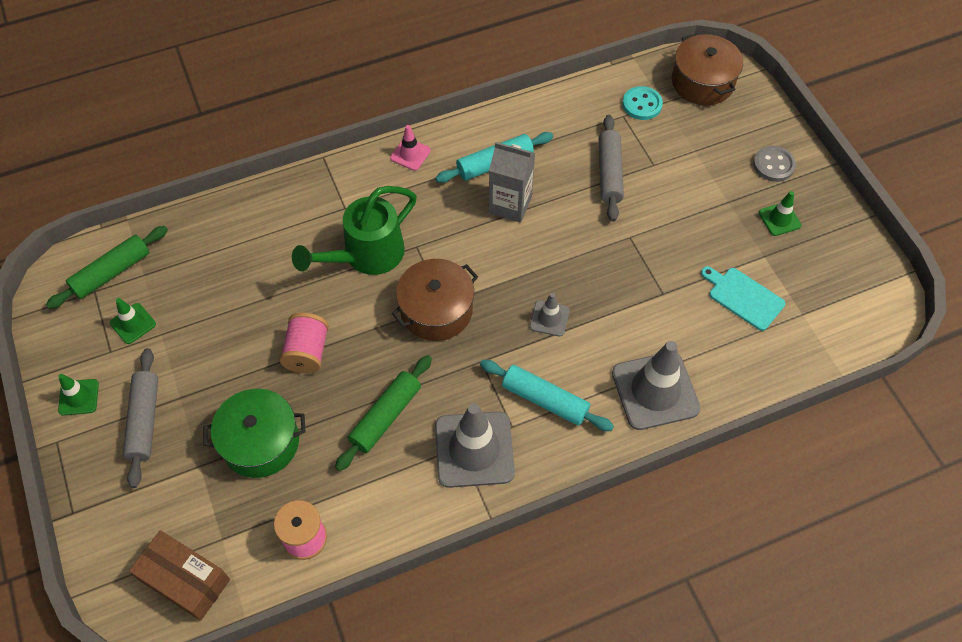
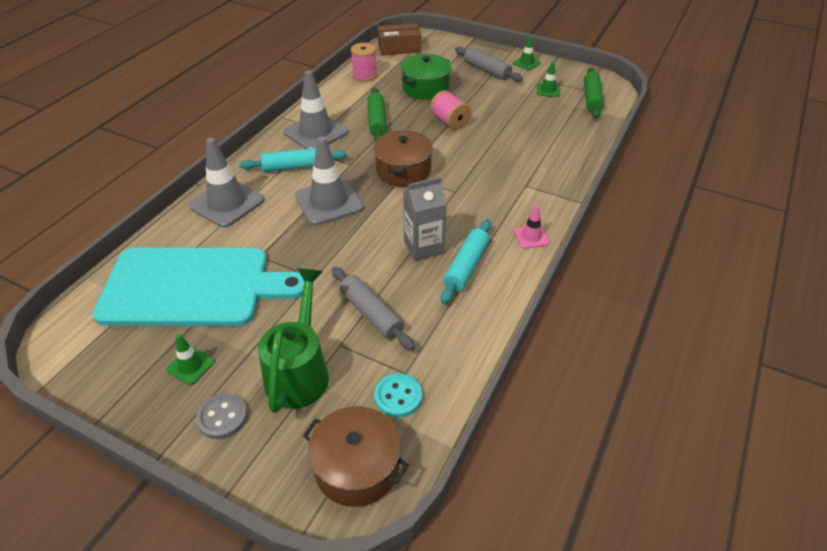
camera: 140 degrees right, 15 degrees down
(366, 255) = (478, 171): green watering can -> green watering can (299, 372)
(549, 318) = (329, 202): grey traffic cone -> grey traffic cone, size x2.00
(743, 297) = (193, 286): turquoise cutting board -> turquoise cutting board, size x2.49

